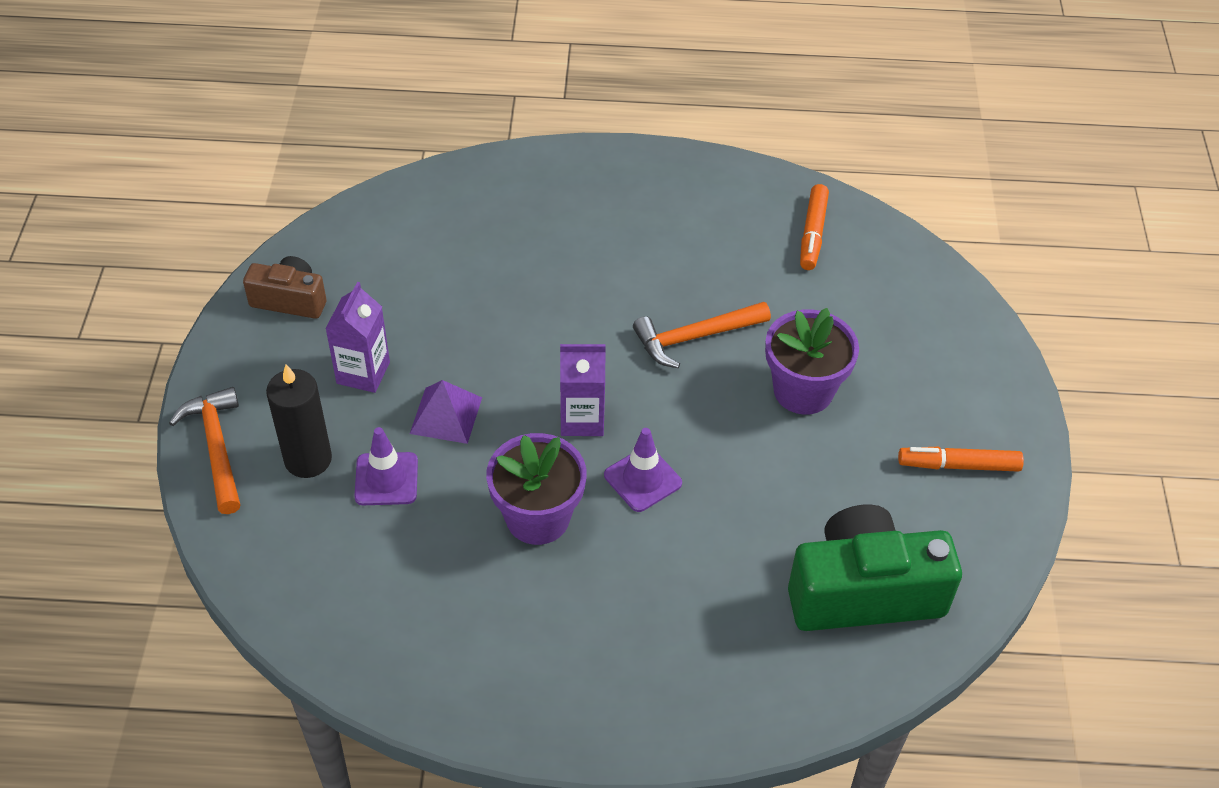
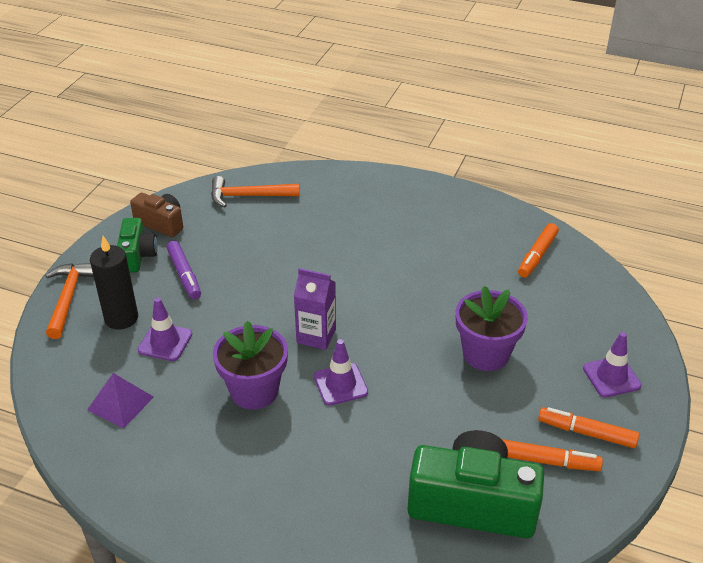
camera: 20 degrees right, 10 degrees down
(282, 359) = (137, 256): none -> green camera
(363, 373) = (184, 275): purple carton -> purple marker
(446, 415) = (225, 312): purple pyramid -> purple pyramid (120, 403)
(695, 337) = (421, 302): orange hammer -> orange hammer (249, 196)
(929, 514) = (548, 461): none -> orange marker
(961, 384) = (611, 377): none -> purple traffic cone

